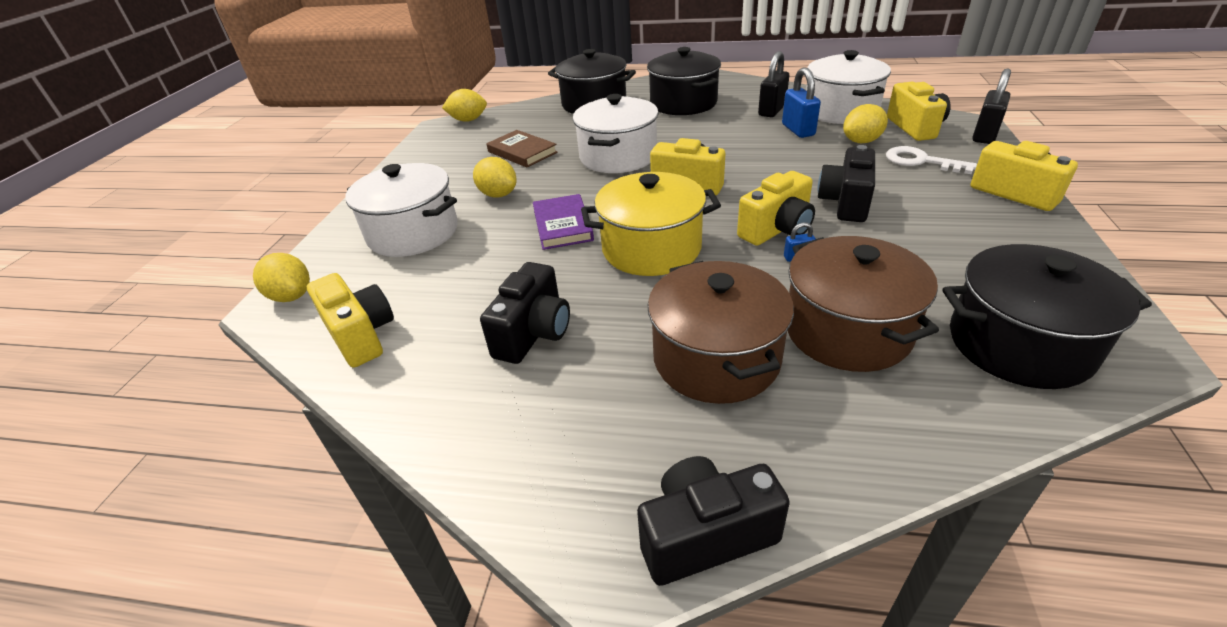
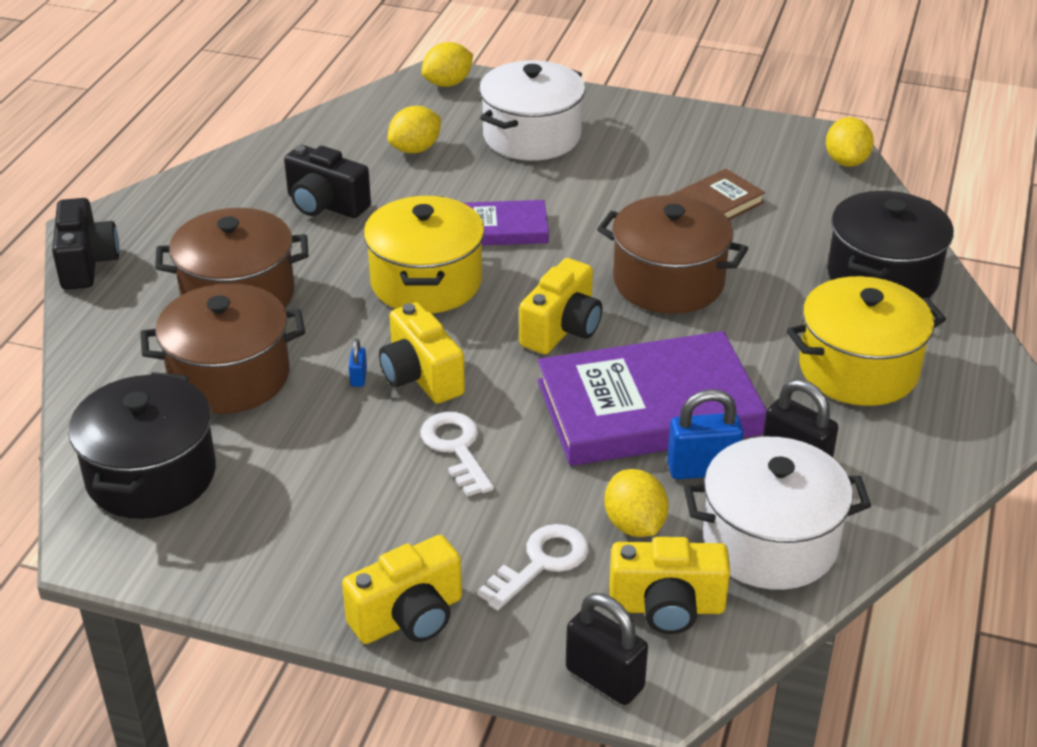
camera: 95 degrees right, 0 degrees up
(361, 335) = (370, 122): yellow camera -> none
(498, 194) = (596, 187): yellow lemon -> yellow lemon (415, 149)
(618, 157) = (668, 282): white pot -> brown pot
(683, 103) = (858, 369): black pot -> yellow pot
(754, 149) = (648, 408): none -> purple book
(845, 202) = (456, 448): black camera -> white key

